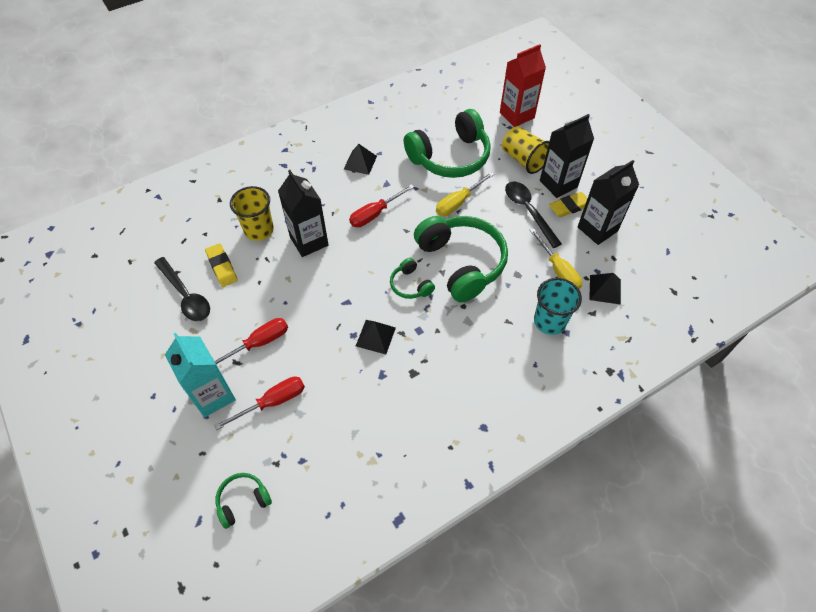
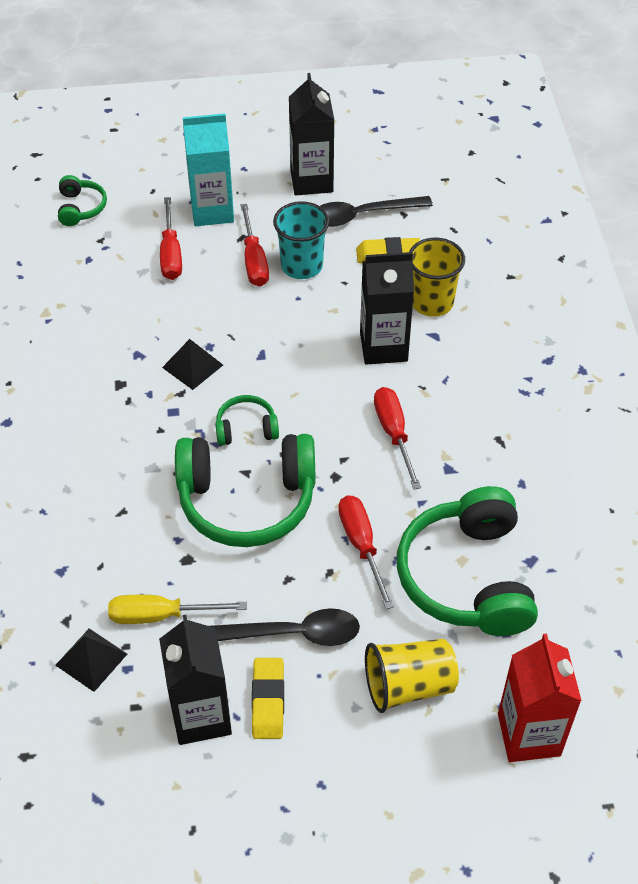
camera: 115 degrees right, 5 degrees down
(360, 162) = (511, 451): black pyramid -> none
(458, 202) = (361, 546): yellow screwdriver -> red screwdriver
(549, 321) = (89, 559): turquoise cup -> turquoise cup (301, 266)
(558, 184) = (326, 711): black carton -> black carton (311, 181)

